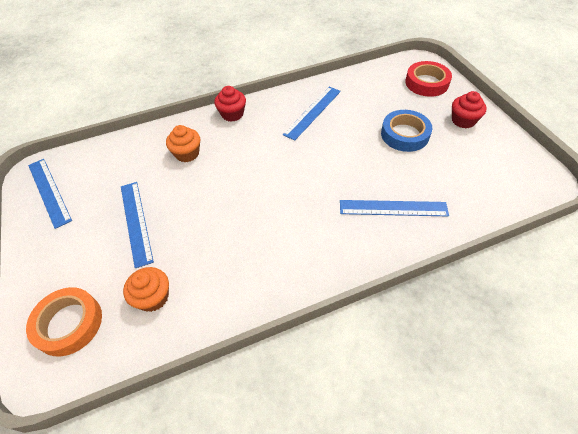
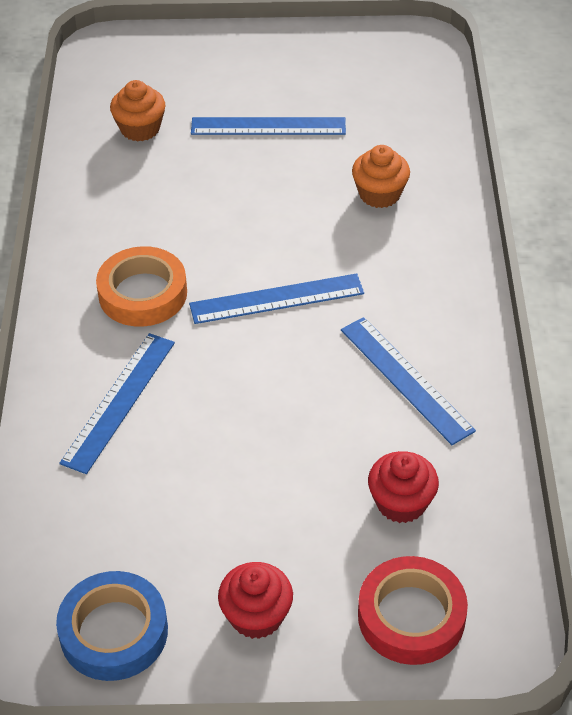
camera: 110 degrees right, 5 degrees down
(49, 191) = (375, 54): blue ruler -> blue ruler (277, 299)
(69, 324) = (151, 64): orange tape -> orange tape (143, 293)
(232, 114) = (455, 266): red cupcake -> red cupcake (401, 502)
(405, 134) = (270, 495): blue tape -> blue tape (114, 632)

